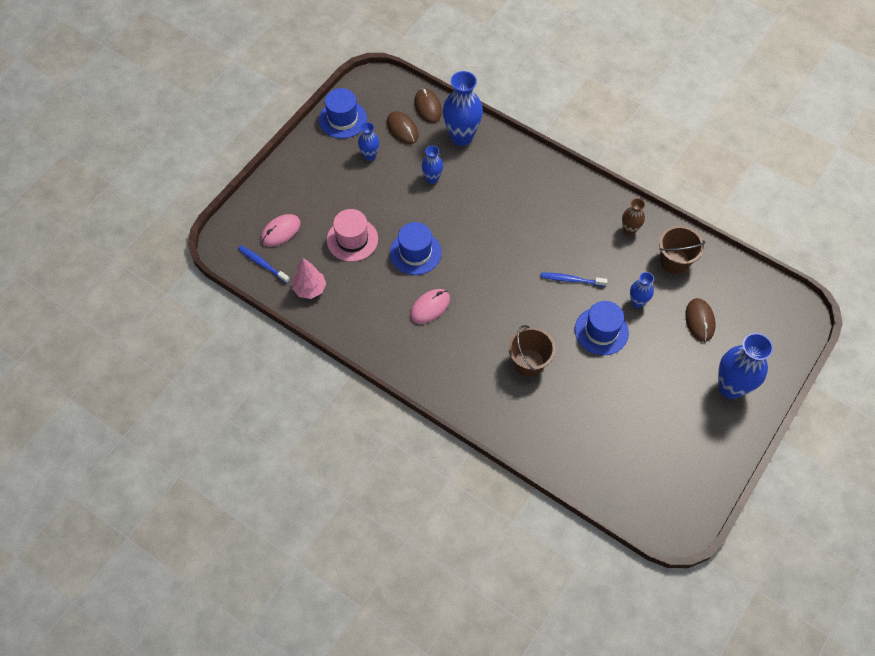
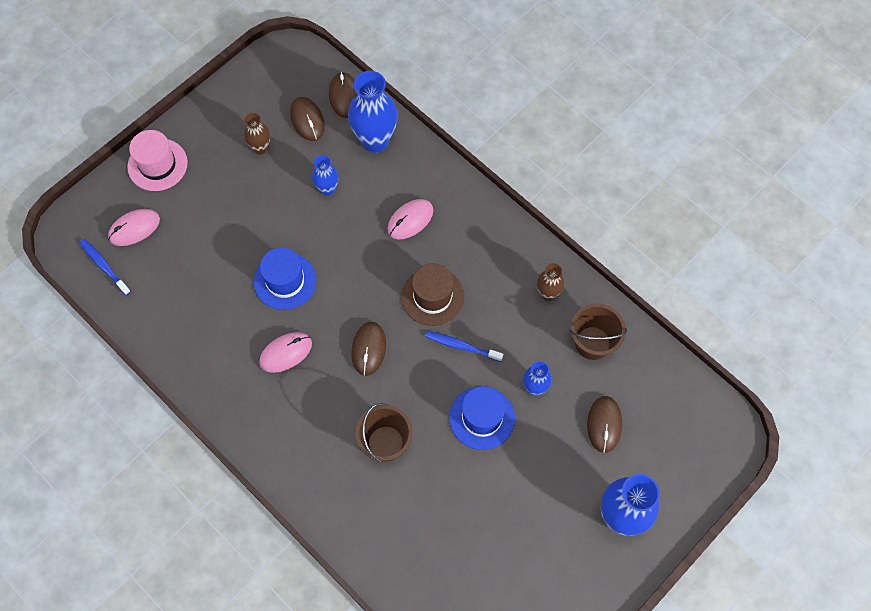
camera: 10 degrees right, 5 degrees up
(310, 289) = (151, 307): pink tree -> none
(343, 119) = (240, 96): blue hat -> none
(352, 239) = (215, 252): pink hat -> pink hat (157, 165)
(370, 156) = (261, 148): blue vase -> brown vase
(497, 293) = (368, 349): none -> brown mouse
(505, 192) = (410, 220): none -> pink mouse
(538, 246) = (432, 296): none -> brown hat

